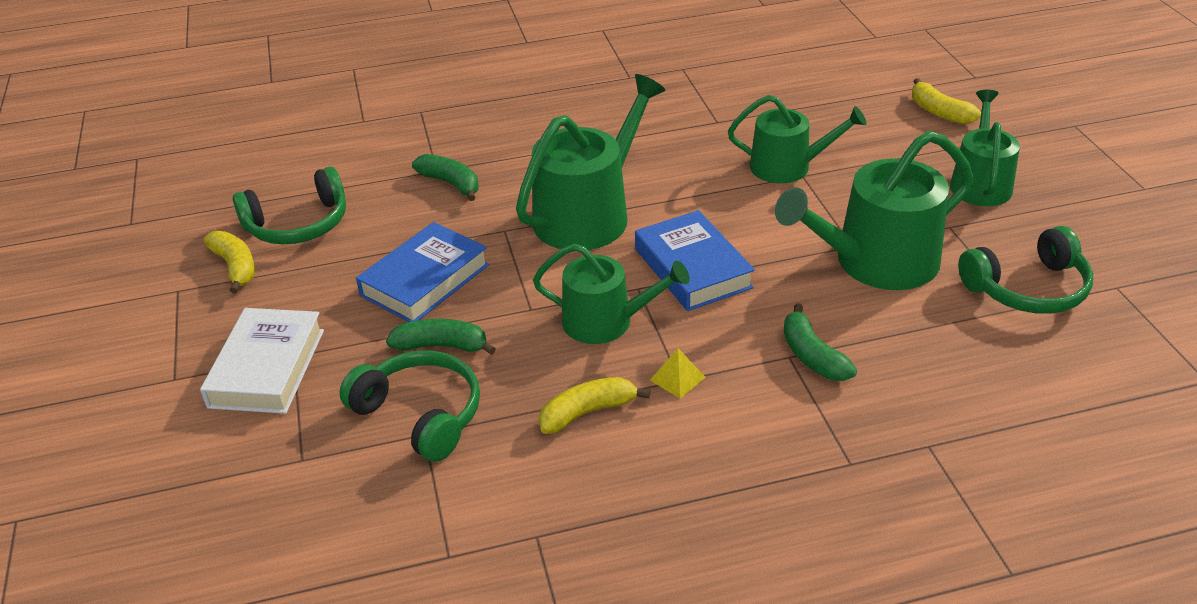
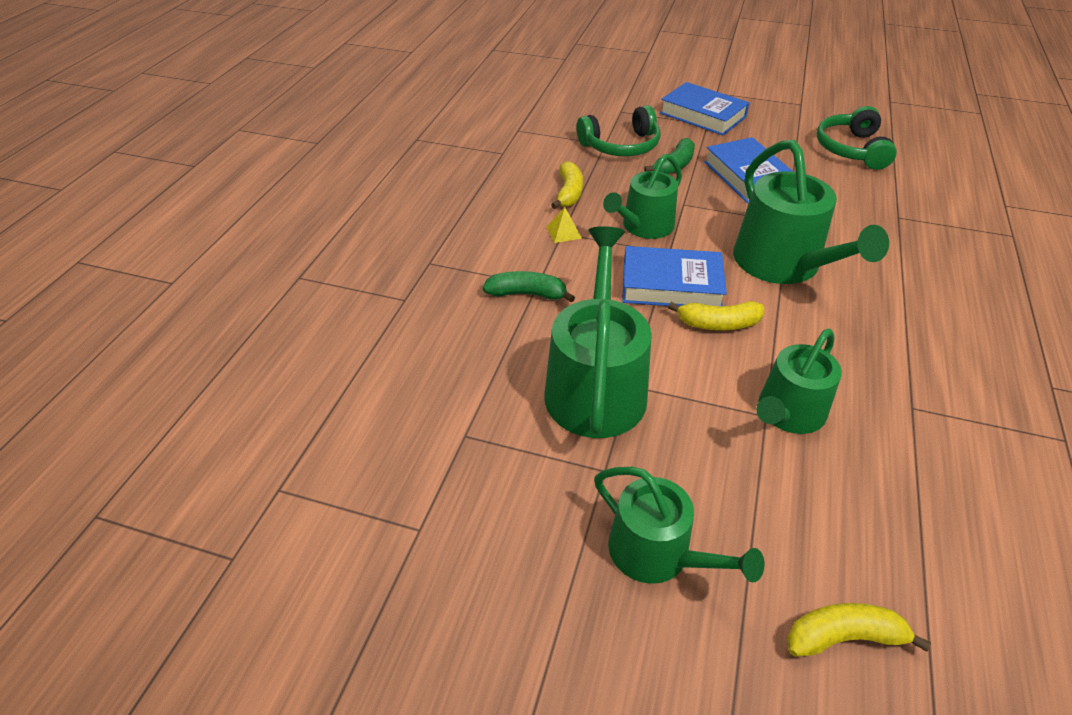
camera: 120 degrees right, 5 degrees up
(235, 267) = (813, 122): yellow banana -> yellow banana (718, 324)
(267, 368) = (702, 115): white book -> blue book
(451, 183) = (872, 217): green banana -> none
(1028, 288) = (478, 460): green headphones -> none

